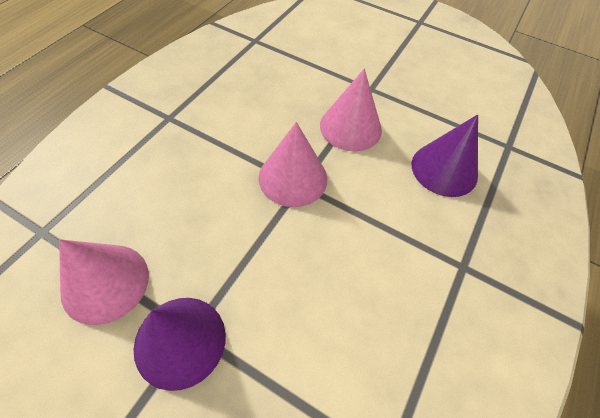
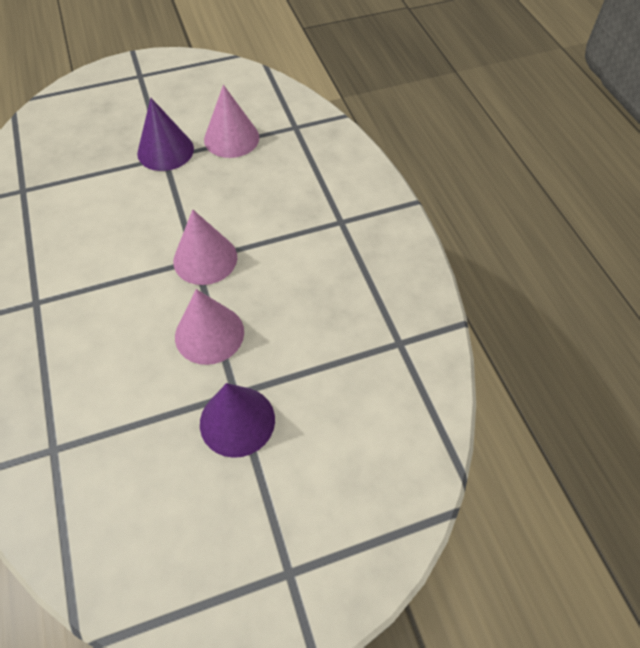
camera: 135 degrees right, 0 degrees up
(444, 169) = (99, 366): purple cone -> purple cone (237, 421)

